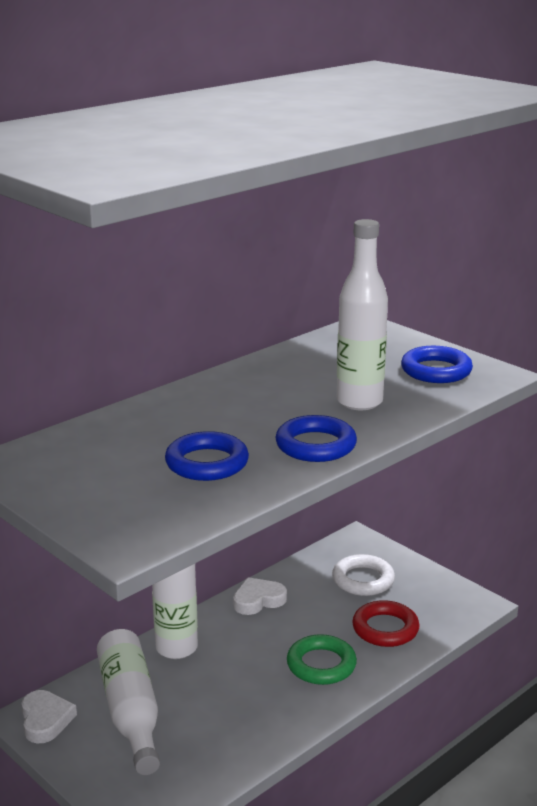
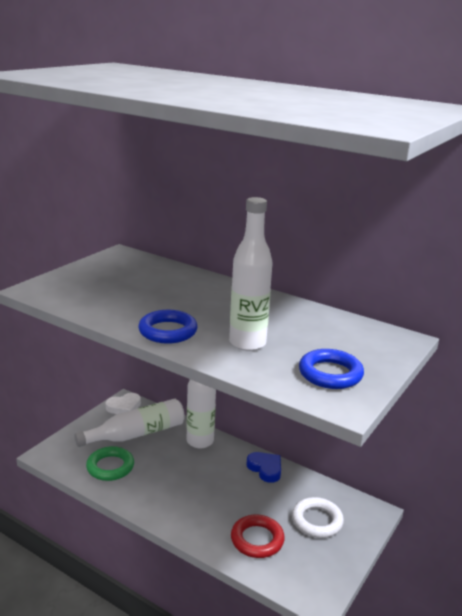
camera: 75 degrees right, 0 degrees up
(207, 463) = (133, 300): blue ring -> none
(258, 600) = (265, 469): white heart -> blue heart
(321, 665) = (202, 508): green ring -> green ring (110, 467)

